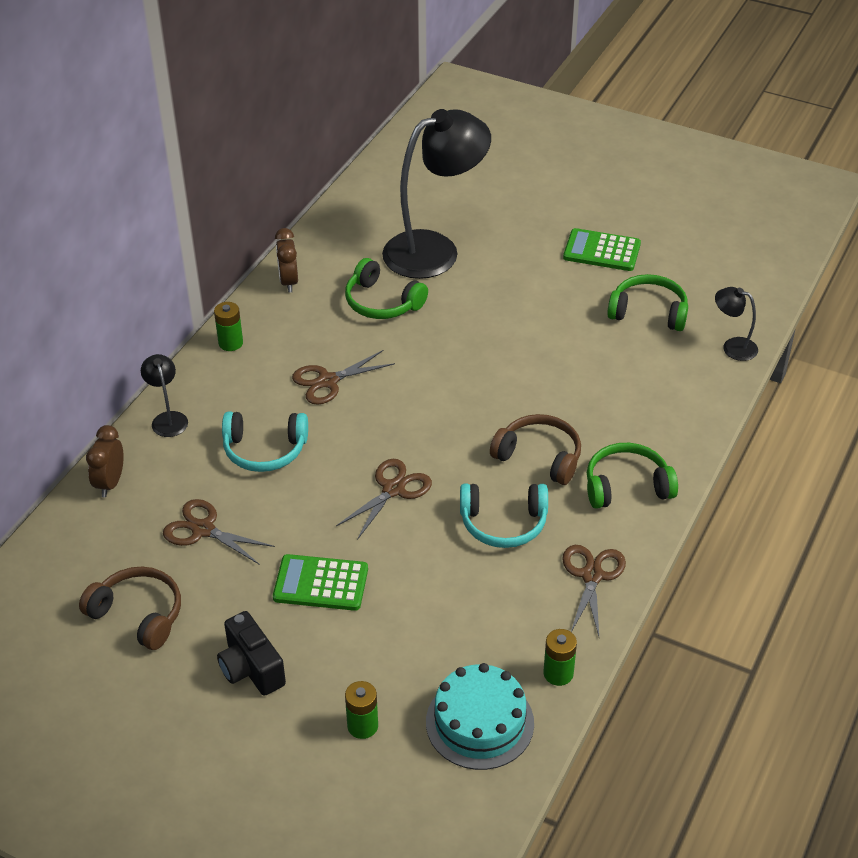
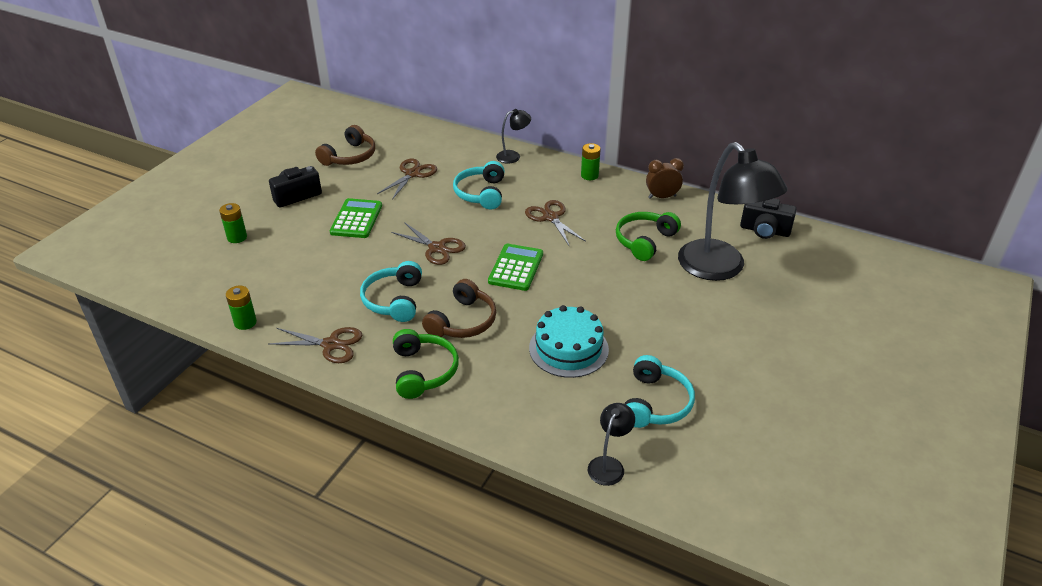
camera: 90 degrees right, 5 degrees down
(110, 483) = (457, 140): brown clock -> none
(364, 210) = (764, 231): none -> black camera
(479, 722) = (219, 285): turquoise cake -> turquoise cake (568, 348)
(602, 251) = (745, 375): green calculator -> green calculator (516, 268)
(648, 312) = (655, 403): green headphones -> turquoise headphones

